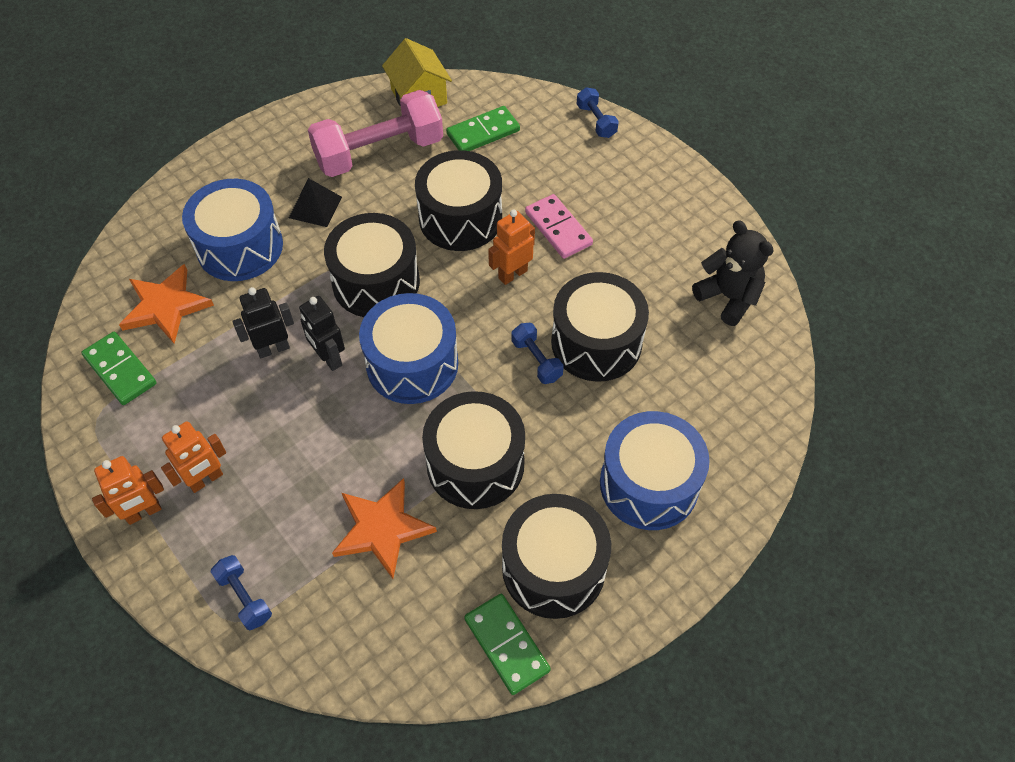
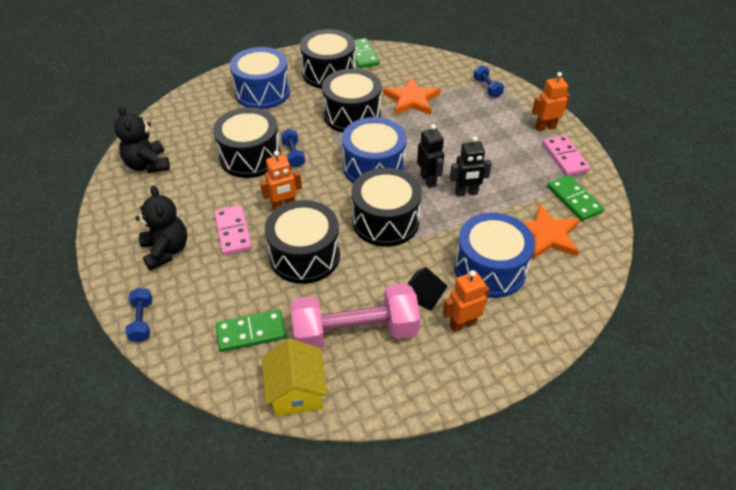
camera: 165 degrees left, 10 degrees down
(120, 449) = (564, 157): none -> pink domino
(206, 480) = (510, 135): orange robot -> orange robot (462, 324)
(621, 191) = (166, 250): none -> black teddy bear

